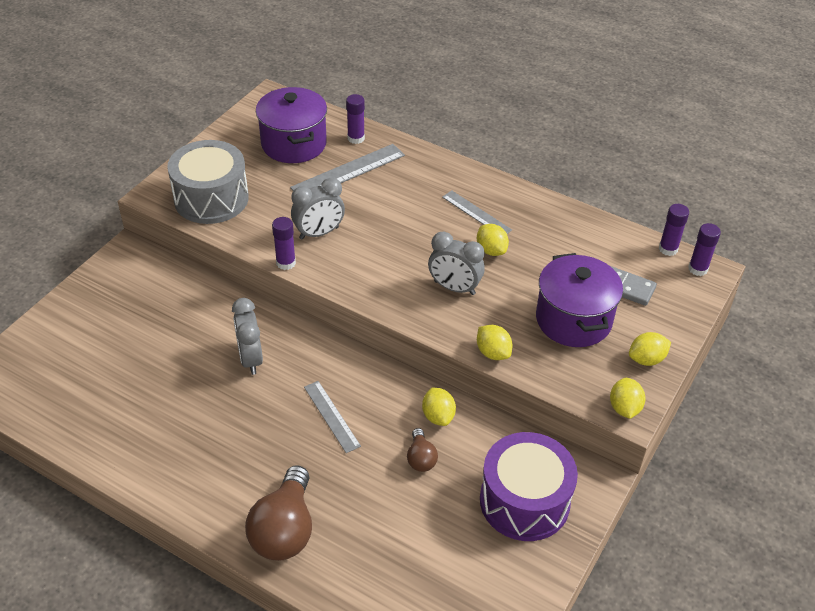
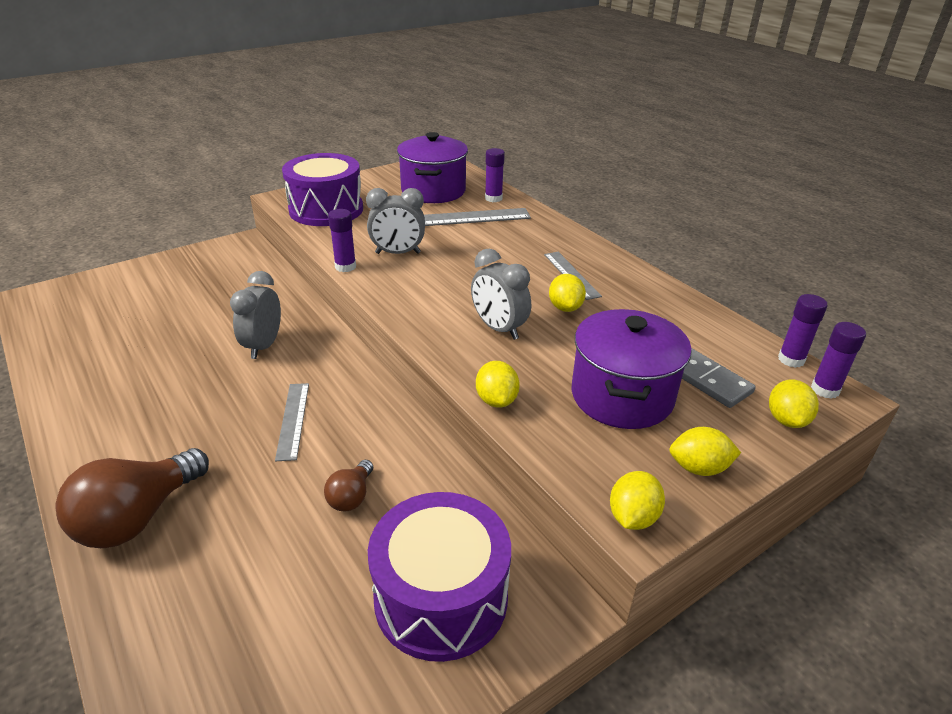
camera: 25 degrees right, 10 degrees down
(211, 198) = (326, 209): grey drum -> purple drum
(438, 416) = (406, 458): yellow lemon -> yellow lemon (786, 420)

